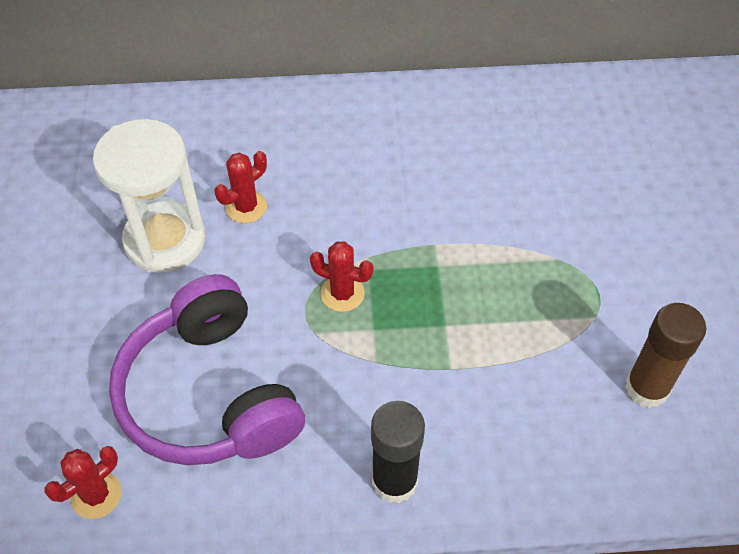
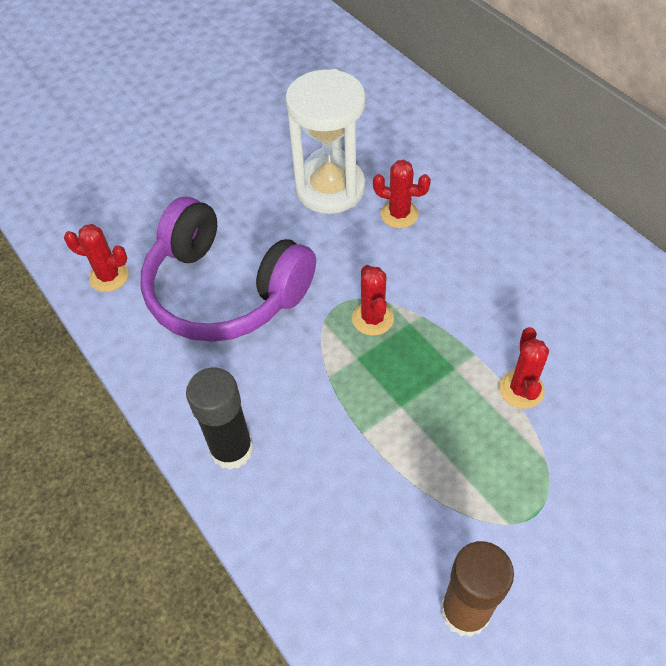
camera: 60 degrees right, 0 degrees up
(210, 394) = (225, 290): purple headphones -> purple headphones turned 90 degrees counterclockwise
(489, 235) = (521, 389): none -> red cactus

